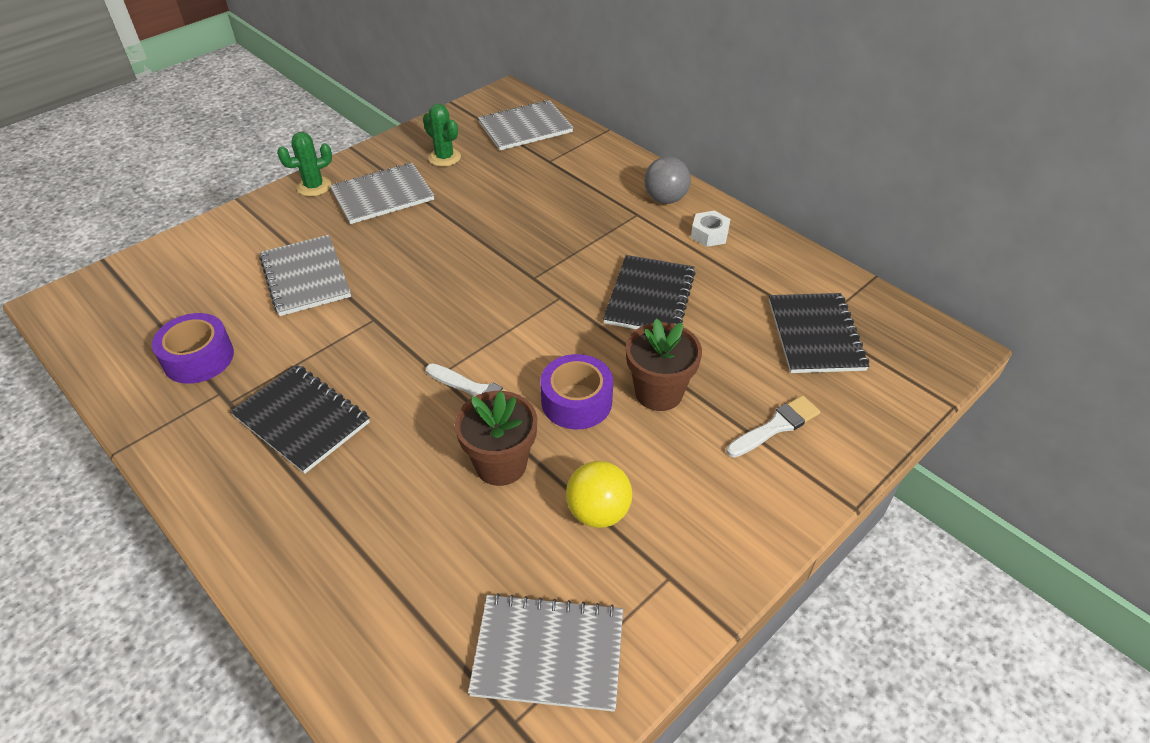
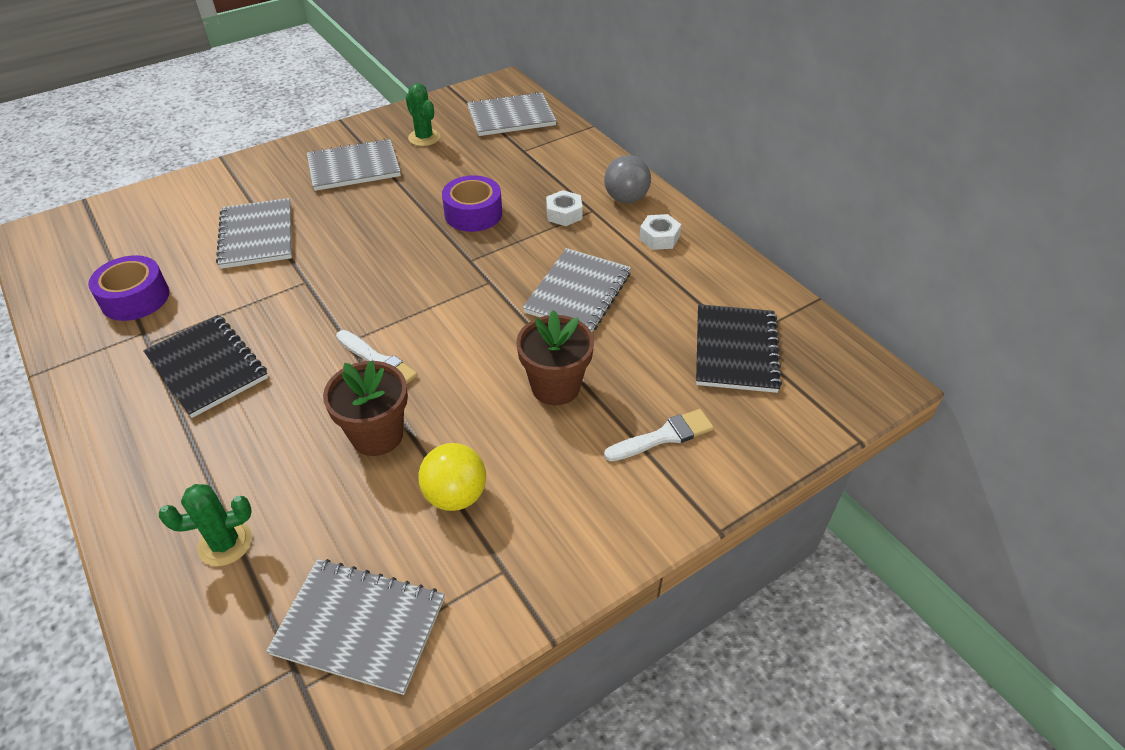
camera: 10 degrees right, 0 degrees up
(314, 187) = (294, 153): green cactus -> green cactus (225, 543)
(576, 401) = (471, 384): purple tape -> purple tape (473, 214)
(610, 221) = (564, 214): none -> white nut
(649, 297) = (578, 292): black notebook -> grey notebook

